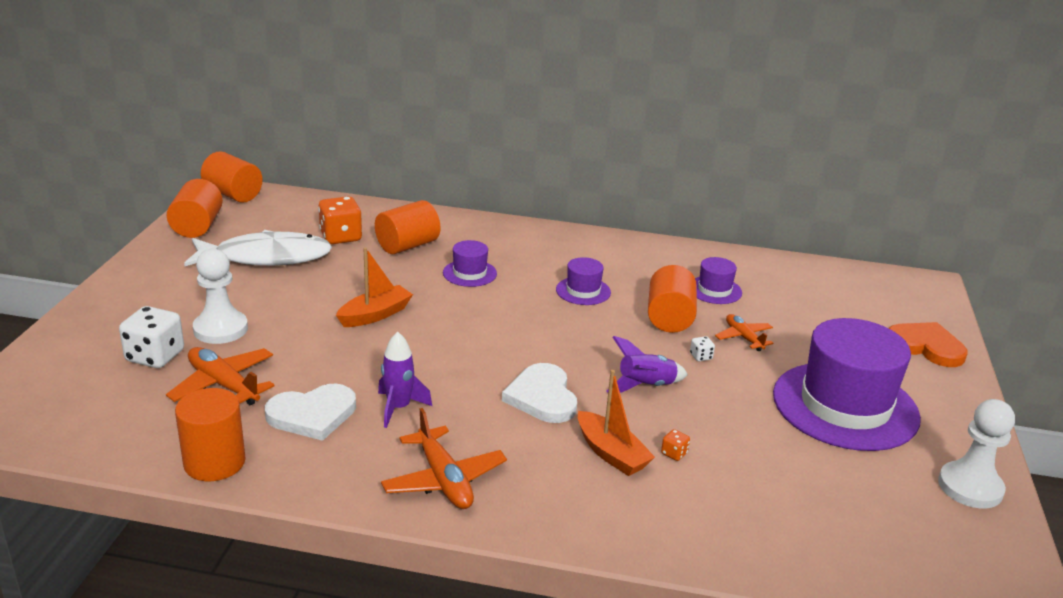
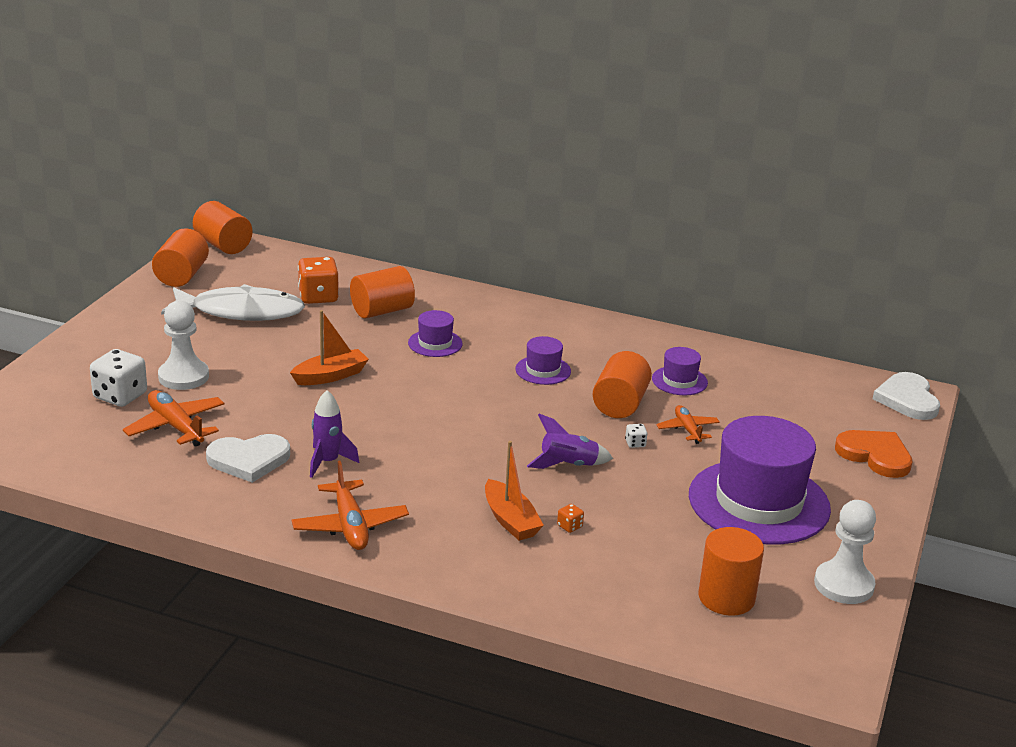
camera: 10 degrees right, 0 degrees up
(214, 462) = (155, 491): orange cylinder -> orange cylinder (726, 598)
(542, 397) = (464, 465): white heart -> white heart (907, 399)

